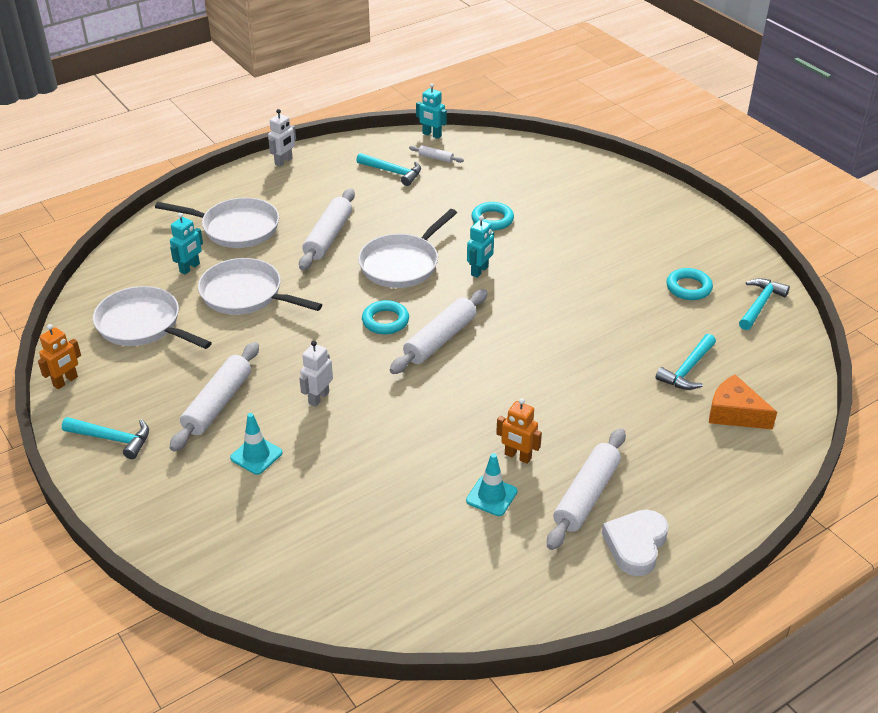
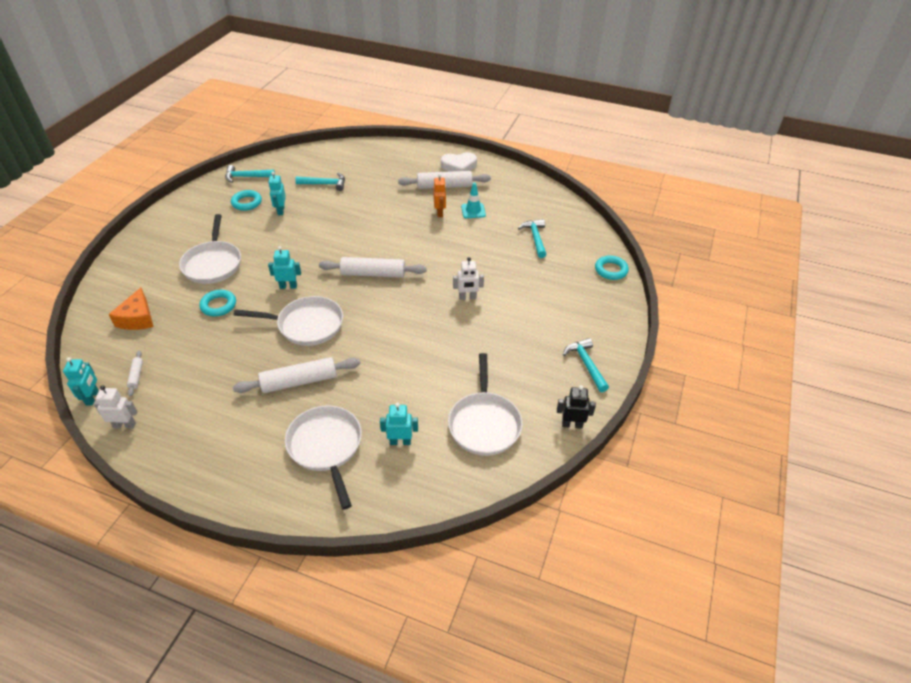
camera: 125 degrees left, 5 degrees up
(65, 381) = (572, 424): orange robot -> black robot
(218, 404) = (514, 336): white rolling pin -> none
(246, 294) = (404, 387): white pan -> white pan (213, 264)
(256, 455) = (532, 298): turquoise traffic cone -> none
(284, 161) = (194, 481): white robot -> white robot (125, 425)
(385, 321) = (375, 304): turquoise ring -> turquoise ring (611, 270)
(392, 172) = (175, 392): turquoise hammer -> turquoise hammer (535, 238)
(646, 309) = (281, 211): none -> turquoise robot
(734, 413) = (347, 164): orange cheese -> orange cheese (137, 318)

